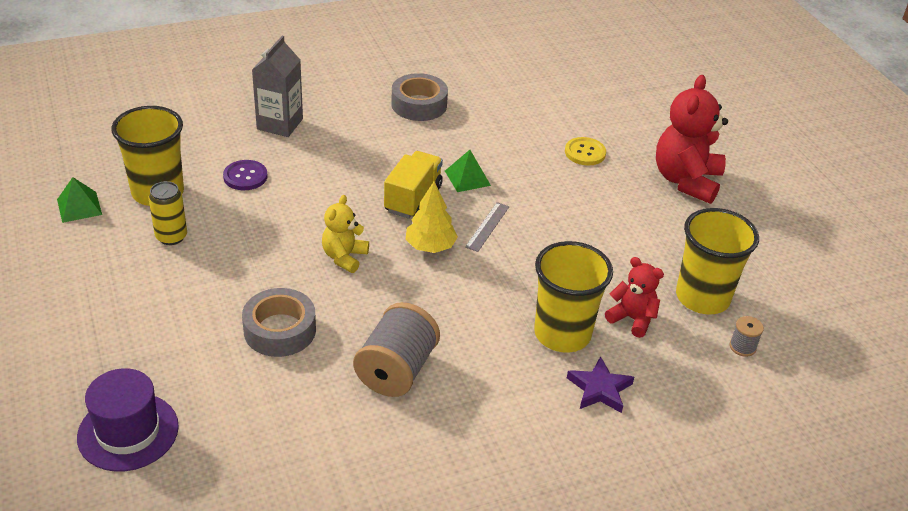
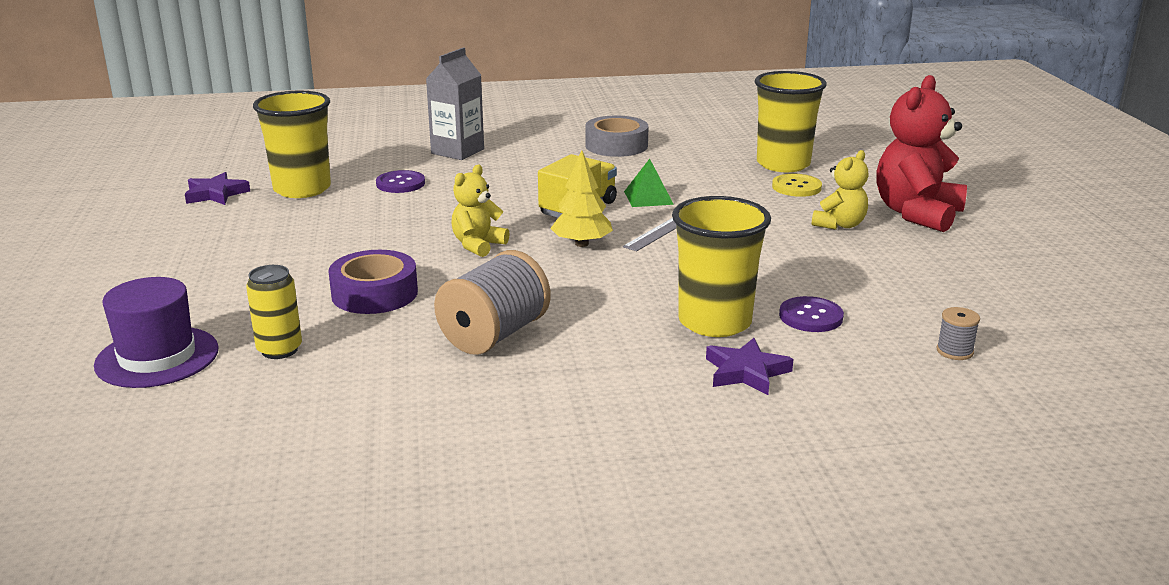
camera: 15 degrees right, 15 degrees down
(79, 207) = (215, 194): green pyramid -> purple star
(171, 237) = (297, 219): yellow can -> yellow can (279, 350)
(280, 330) = (374, 294): grey tape -> purple tape
(630, 201) = (839, 225): none -> yellow teddy bear
(632, 319) = (810, 317): red teddy bear -> purple button
(702, 297) = (911, 306): yellow cup -> yellow cup (783, 164)

